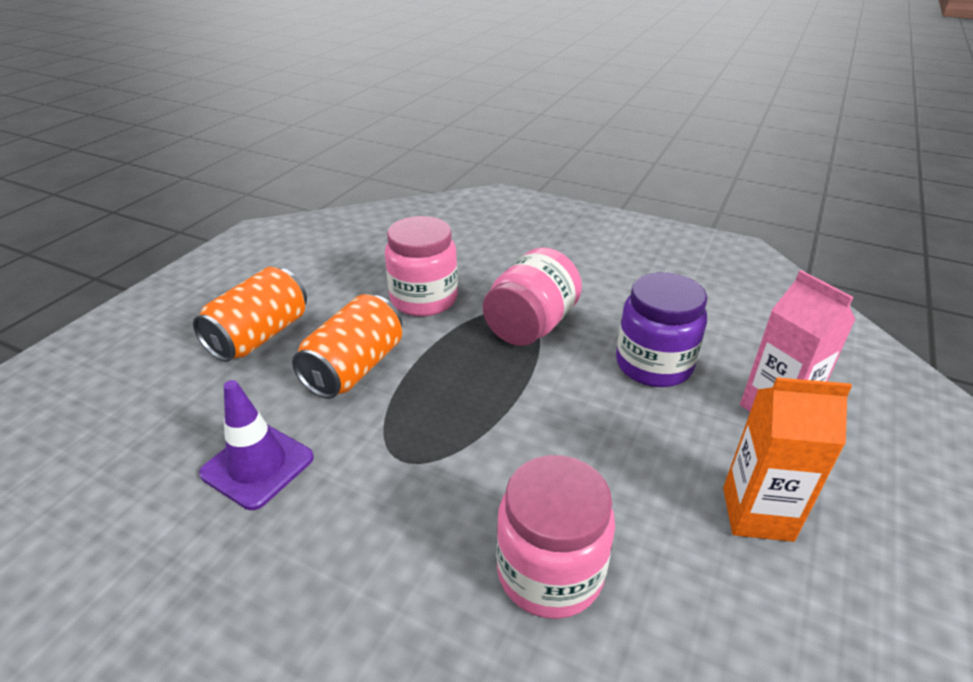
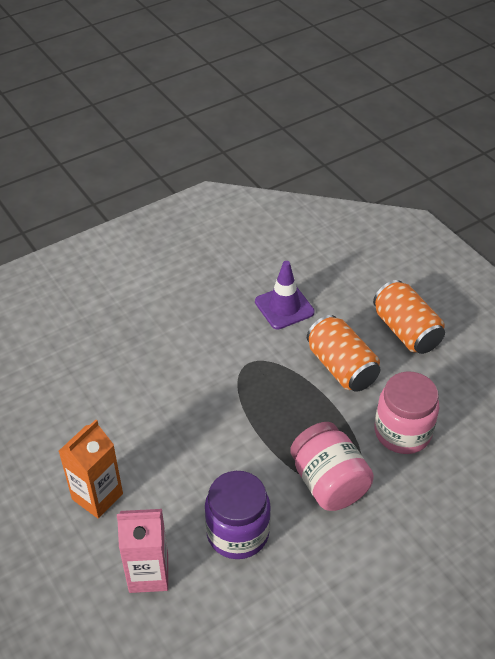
camera: 120 degrees right, 10 degrees up
(550, 572) = (139, 390): pink jar -> none

